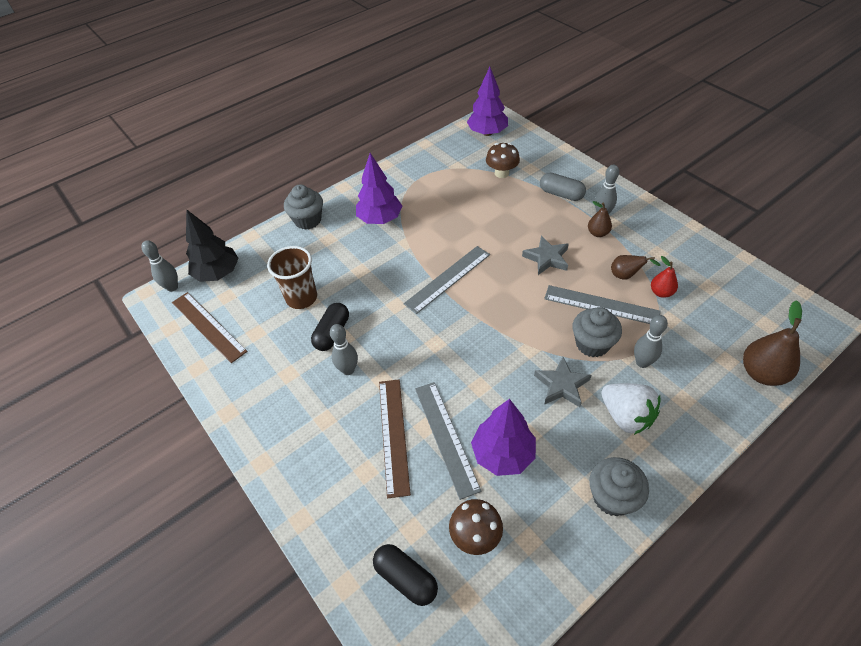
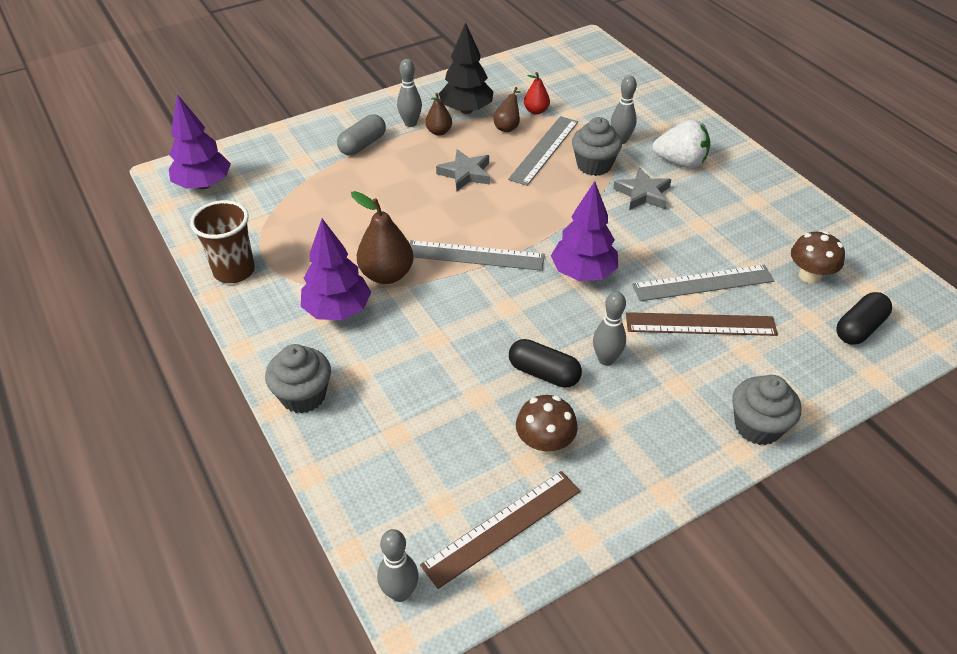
camera: 85 degrees left, 5 degrees down
(218, 274) = (387, 521): black tree -> black tree (466, 110)
(301, 298) = (471, 406): brown cup -> brown cup (234, 271)
(447, 278) = (475, 256): grey ruler -> grey ruler turned 45 degrees counterclockwise
(501, 173) = (298, 184): brown mushroom -> brown mushroom (544, 443)
(502, 454) = (722, 245): purple tree -> purple tree (583, 273)
(612, 497) = (763, 186): grey cupcake -> grey cupcake (757, 426)
(626, 416) = (680, 162): white strawberry -> white strawberry turned 45 degrees clockwise
(762, 373) = (639, 82): brown pear -> brown pear (386, 274)

